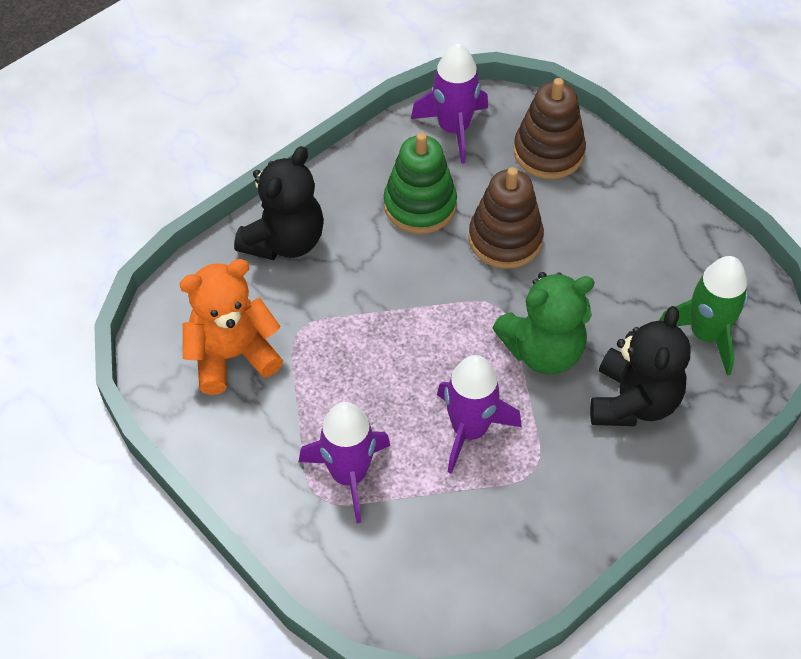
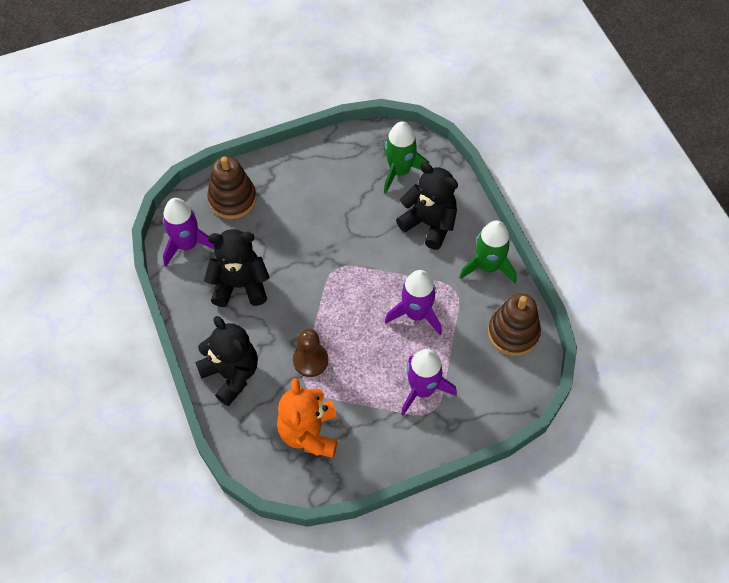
camera: 70 degrees left, 5 degrees up
(340, 322) = (310, 360): none -> brown pawn
(420, 205) = (240, 285): green stacking toy -> black teddy bear
(505, 239) = (288, 247): brown stacking toy -> brown stacking toy (513, 333)
(543, 350) = (377, 256): green teddy bear -> none
(597, 505) = (488, 266): none -> green rocket

